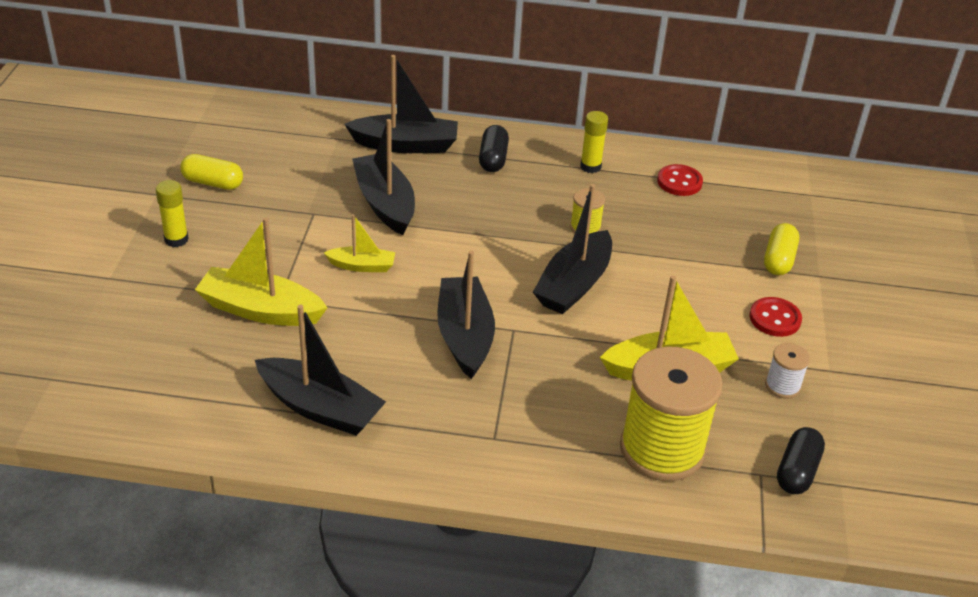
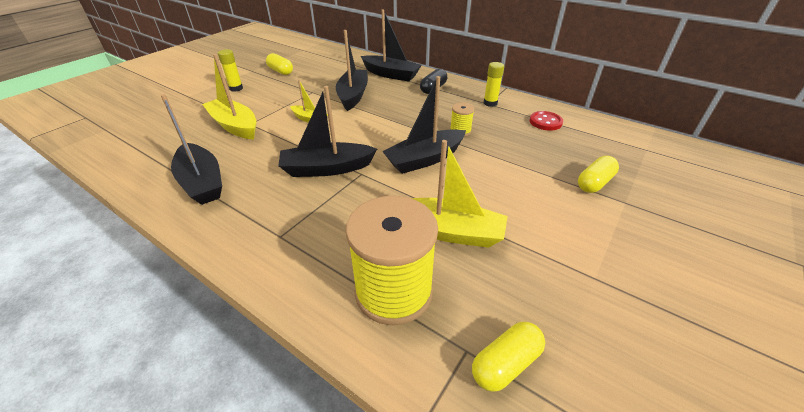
camera: 30 degrees right, 0 degrees up
(464, 336) = (327, 168): black boat -> black boat turned 120 degrees counterclockwise
(775, 319) = (566, 222): red button -> none
(782, 386) = (540, 276): white spool -> none
(797, 471) = (505, 363): black capsule -> yellow capsule

